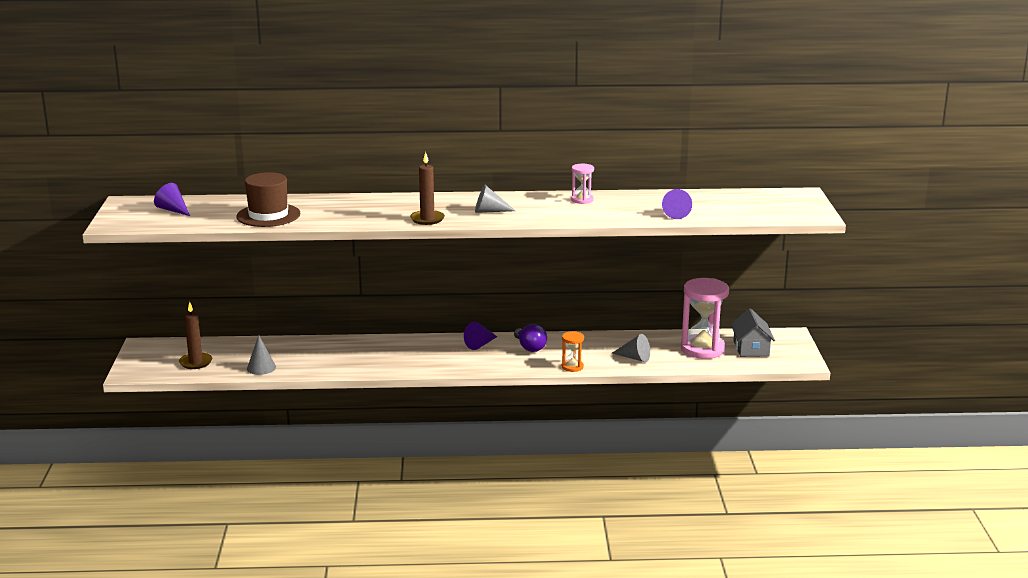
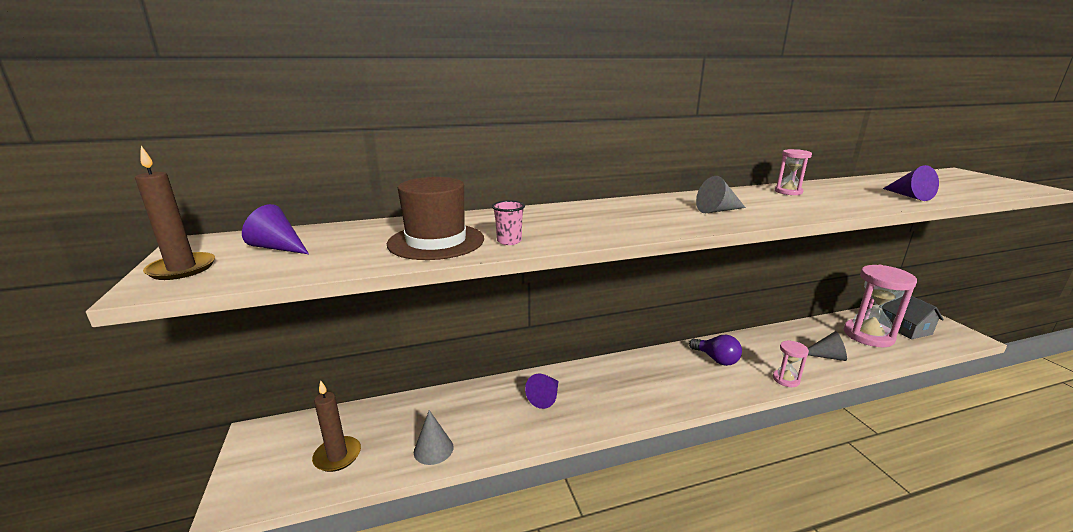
camera: 15 degrees left, 0 degrees up
(313, 219) = (509, 241): none -> pink cup
(427, 219) = (661, 226): brown candle -> brown candle (182, 269)
(480, 344) = (664, 363): purple cone -> purple cone (545, 397)
(572, 367) = (786, 379): orange hourglass -> pink hourglass

